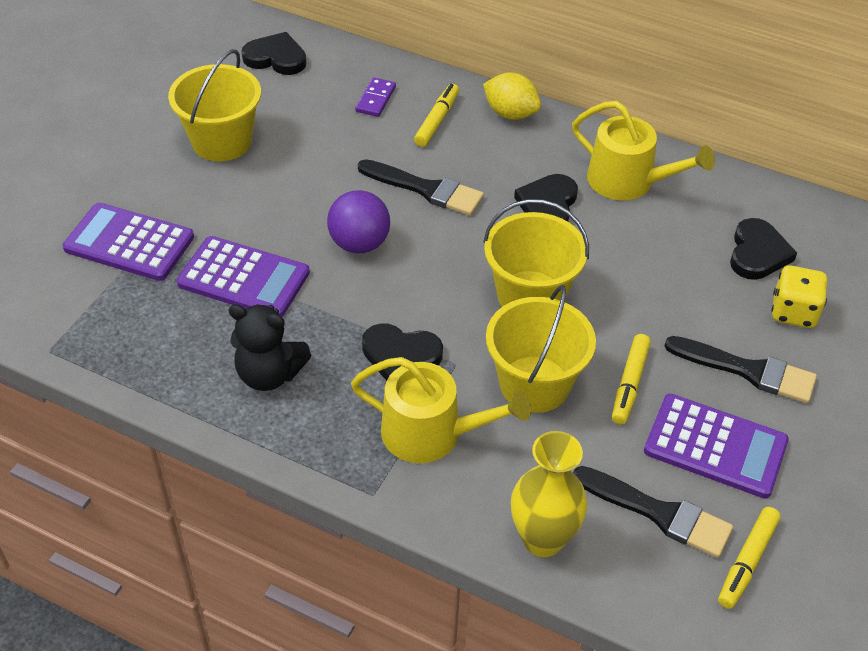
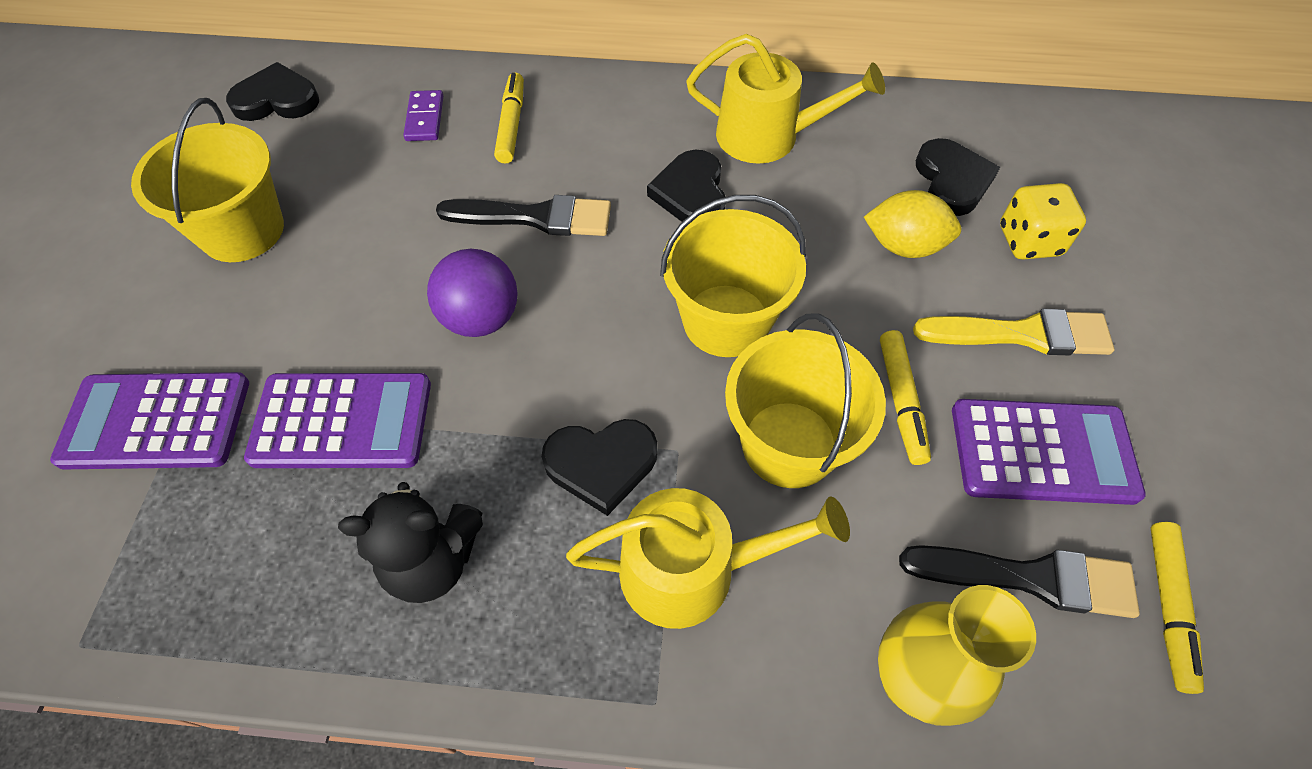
camera: 20 degrees left, 10 degrees up
(510, 114) = (595, 92): yellow lemon -> yellow lemon (904, 246)
(748, 371) = (1022, 334): black brush -> yellow brush

